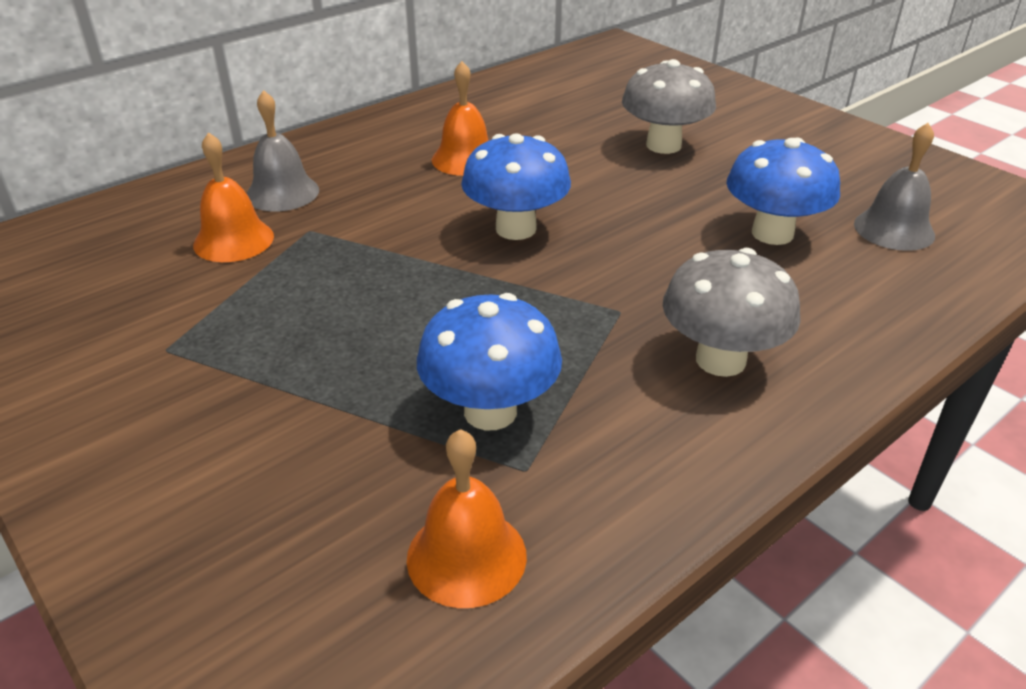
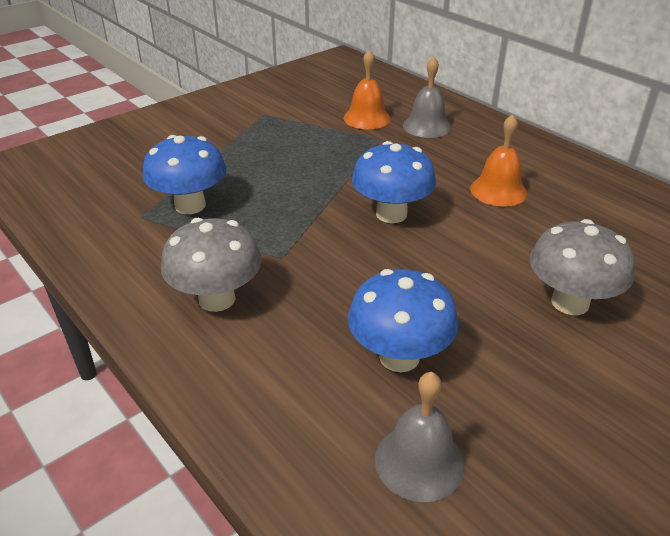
camera: 90 degrees right, 0 degrees up
(466, 556) = (91, 200): orange bell -> none

